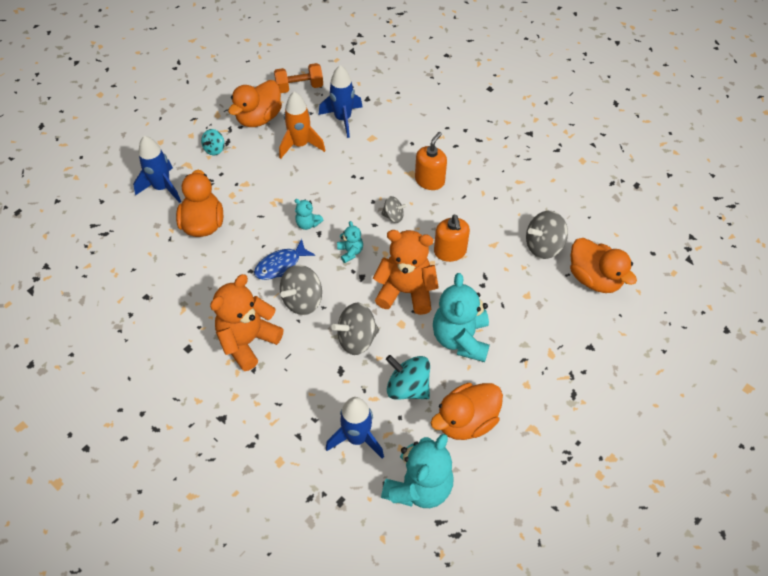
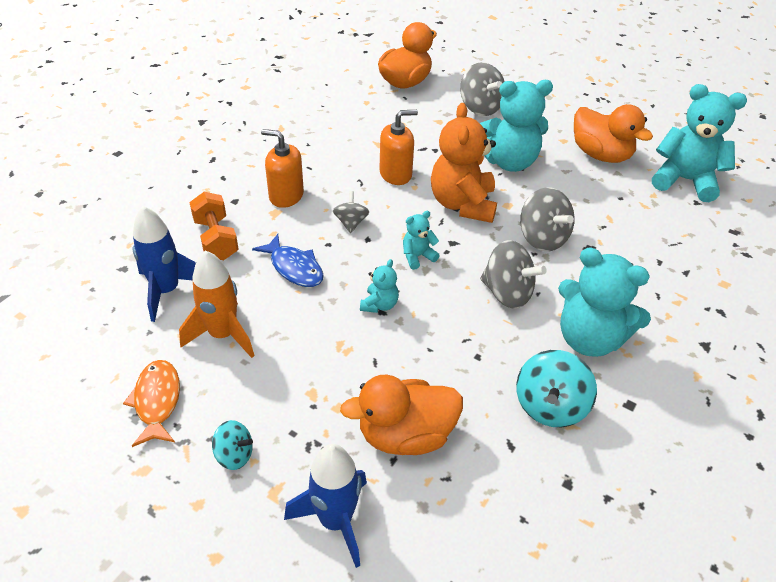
camera: 100 degrees left, 10 degrees down
(248, 341) = (589, 338): orange teddy bear -> turquoise teddy bear
(259, 118) = (157, 401): orange duck -> orange fish
(280, 265) = (459, 323): blue fish -> blue fish (294, 268)
(299, 87) = (83, 355): orange dumbbell -> orange dumbbell (216, 239)
(357, 438) = (661, 226): blue rocket -> none
(408, 387) = (584, 194): turquoise spinning top -> turquoise spinning top (550, 406)
(543, 246) = (372, 111): grey spinning top -> grey spinning top (480, 107)

